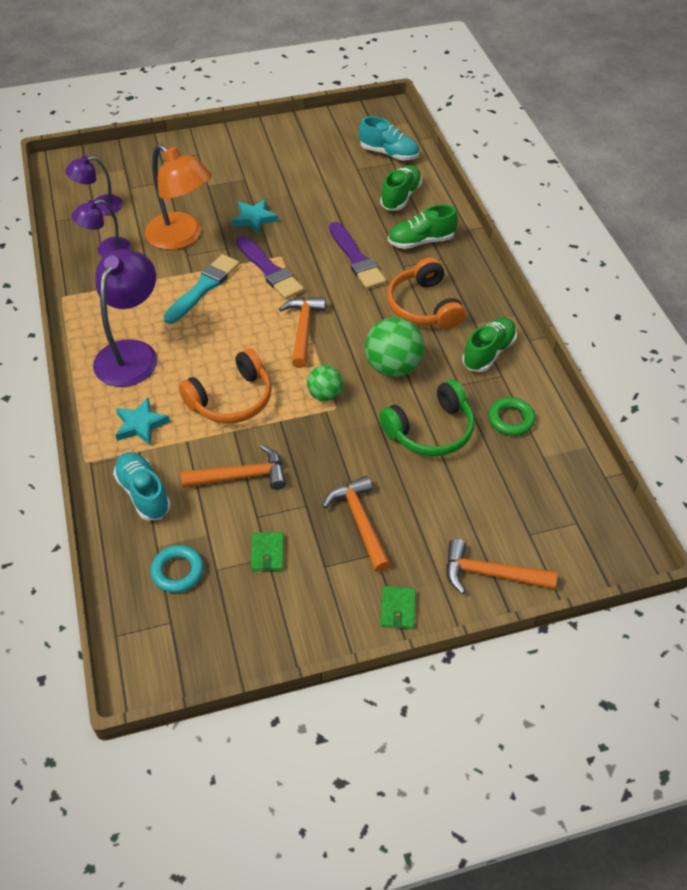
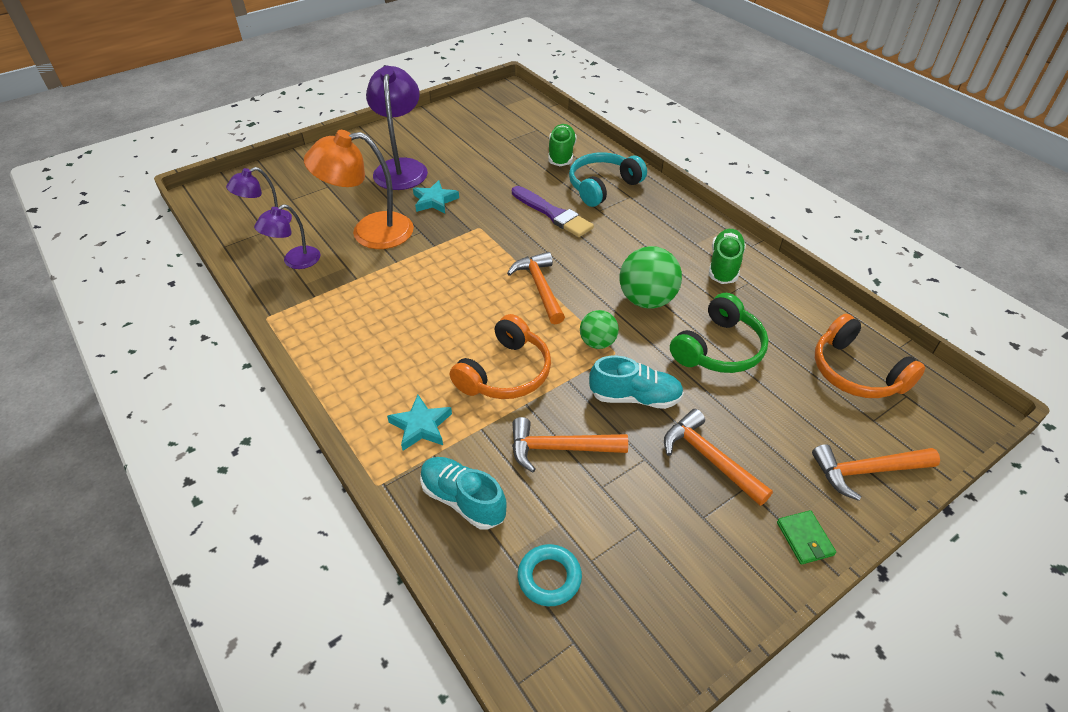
camera: 20 degrees left, 5 degrees down
(132, 353) = (373, 355): purple lamp -> purple lamp (401, 168)
(182, 237) = (369, 232): orange lamp -> orange lamp turned 150 degrees clockwise
(203, 287) = (417, 273): turquoise brush -> none
(241, 476) = (560, 448): orange hammer -> orange hammer turned 150 degrees counterclockwise
(267, 553) = (635, 523): green wallet -> none
(269, 270) = (475, 242): purple brush -> none
(389, 153) = (529, 123): turquoise shoe -> turquoise shoe (635, 397)
(421, 241) = (602, 186): green shoe -> turquoise headphones
(424, 306) = (640, 240): orange headphones -> orange headphones (856, 372)
(510, 419) = (783, 318): green ring -> none

